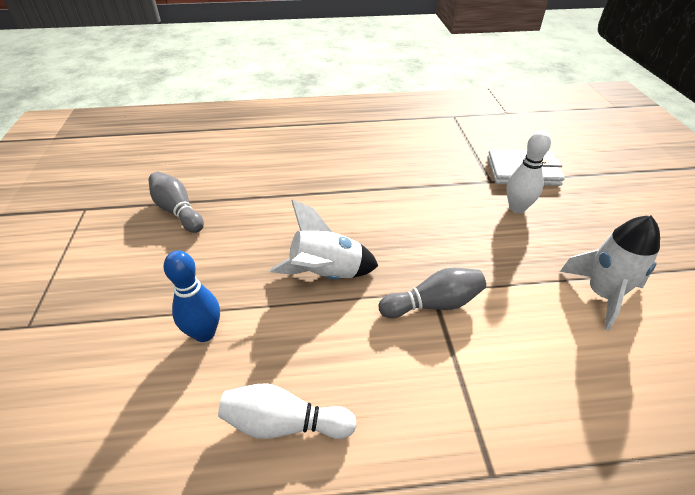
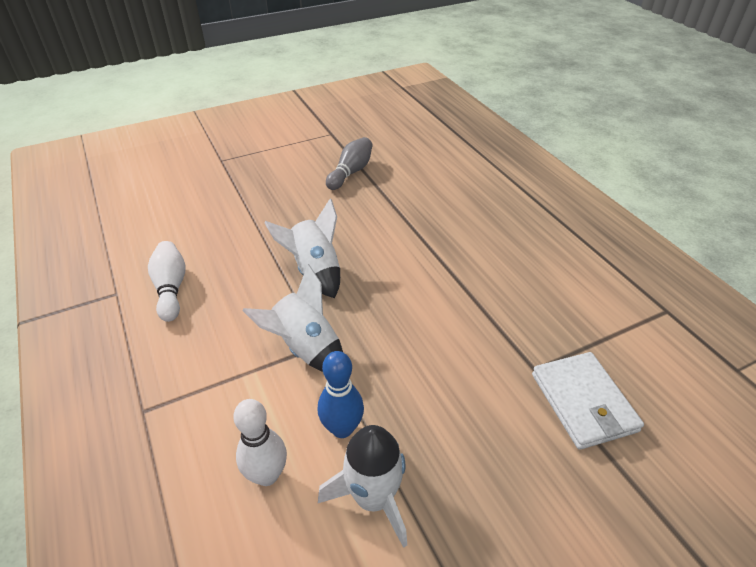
camera: 70 degrees right, 0 degrees up
(204, 333) = (235, 229): blue bowling pin -> blue bowling pin (342, 428)
(433, 304) = (305, 348): grey bowling pin -> white rocket
(517, 208) = (494, 402): white bowling pin -> white bowling pin (267, 475)

